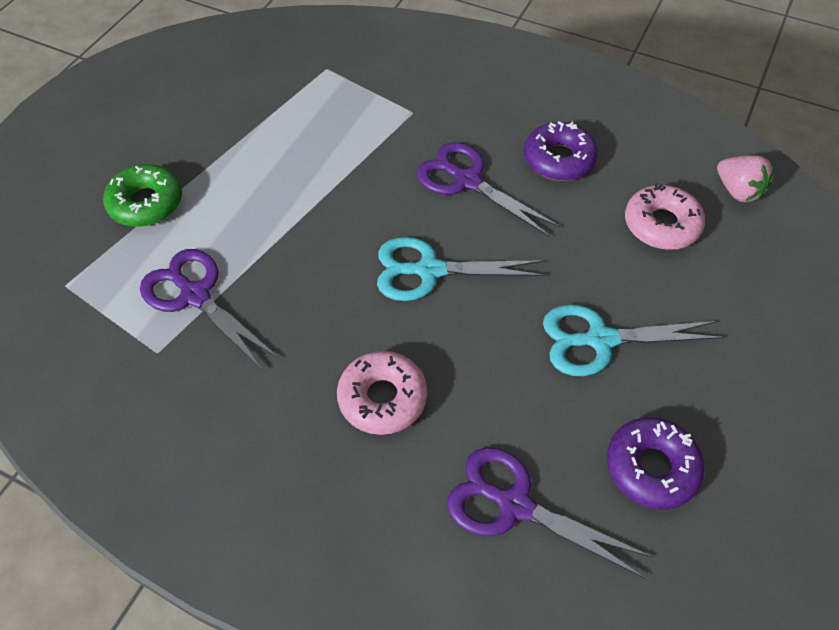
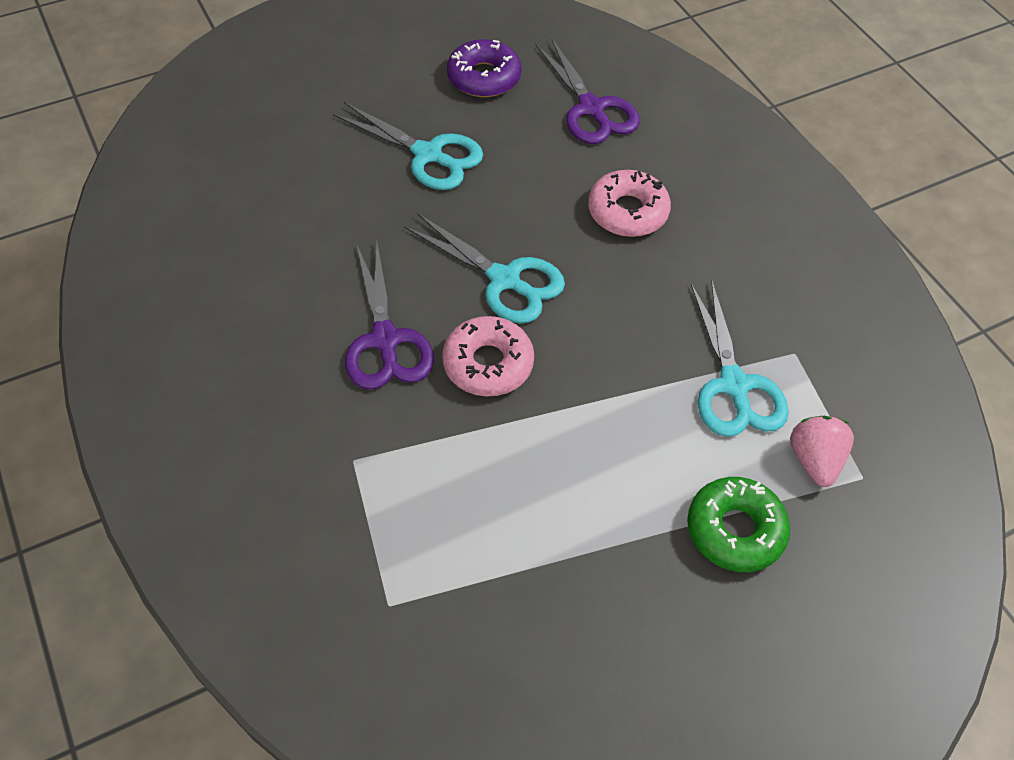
camera: 145 degrees left, 0 degrees up
(195, 295) = (734, 385): purple scissors -> turquoise scissors
(558, 159) = (277, 306): purple donut -> none
(661, 225) = (272, 197): pink donut -> pink donut (488, 364)
(737, 191) = (173, 183): pink strawberry -> pink strawberry (814, 460)

